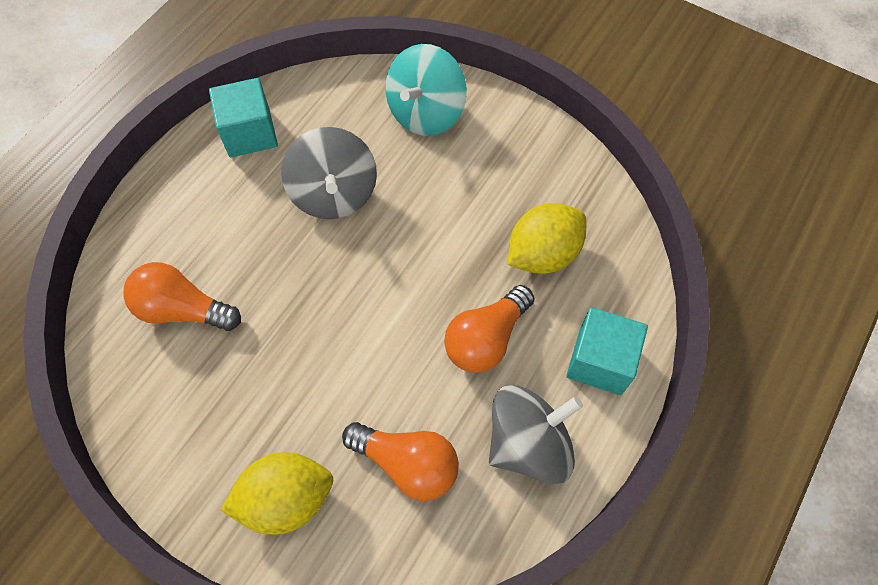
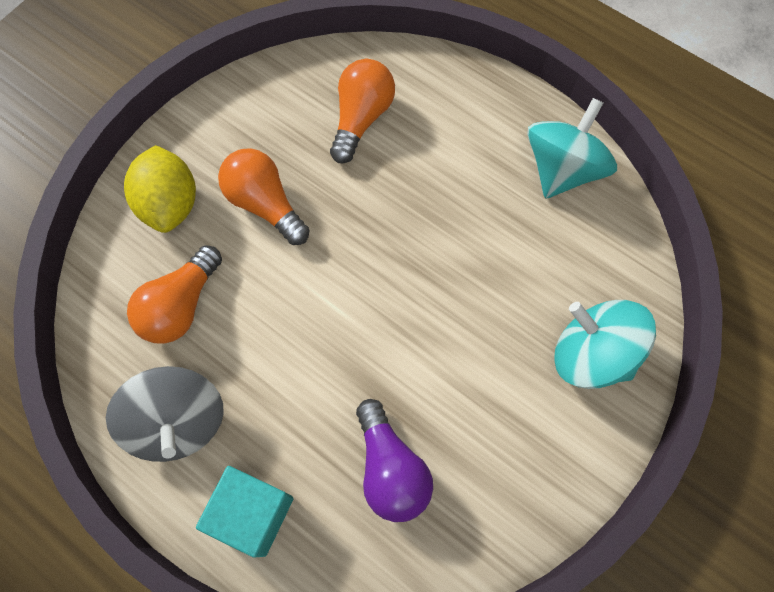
camera: 95 degrees right, 5 degrees up
(249, 133) = (562, 169): turquoise cube -> turquoise spinning top
(334, 194) = (482, 250): grey spinning top -> none
(486, 339) = (295, 393): orange light bulb -> orange light bulb (265, 204)
(543, 254) = (390, 469): yellow lemon -> purple light bulb

